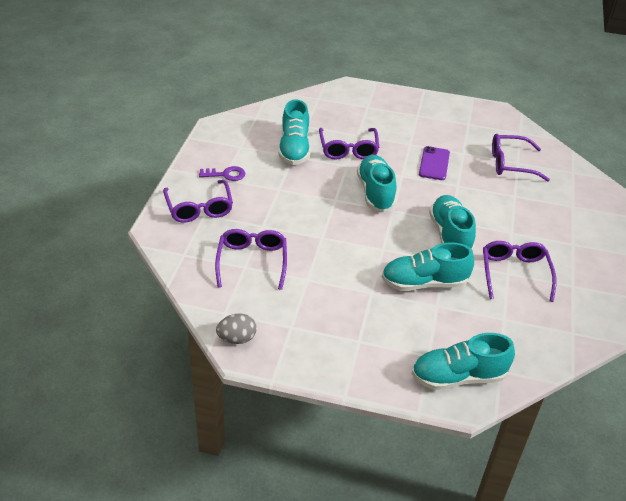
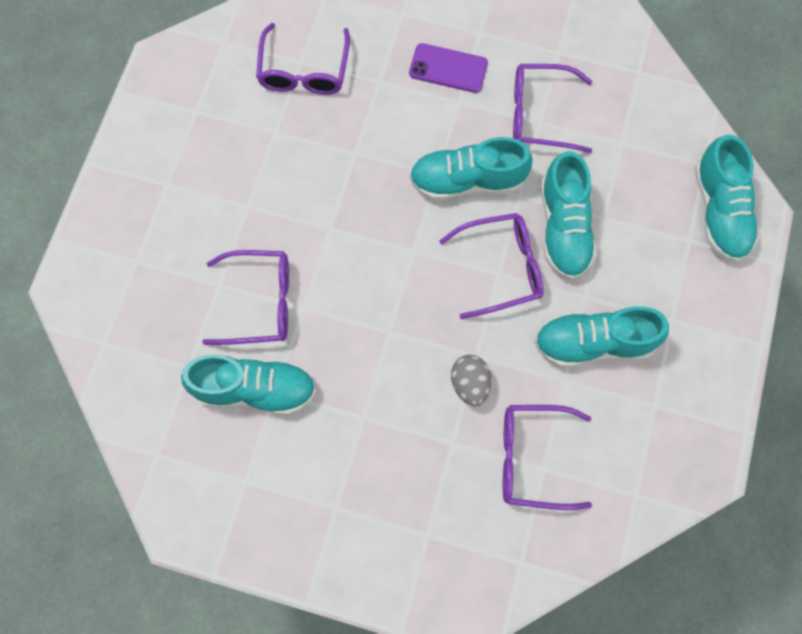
camera: 85 degrees left, 30 degrees up
(199, 208) = (412, 545): purple glasses -> purple glasses (501, 268)
(225, 174) = (324, 504): purple key -> none
(237, 338) = (682, 477): grey egg -> grey egg (470, 384)
(375, 192) = (372, 271): turquoise shoe -> turquoise shoe (593, 343)
(434, 163) = (301, 177): purple phone -> purple phone (448, 68)

